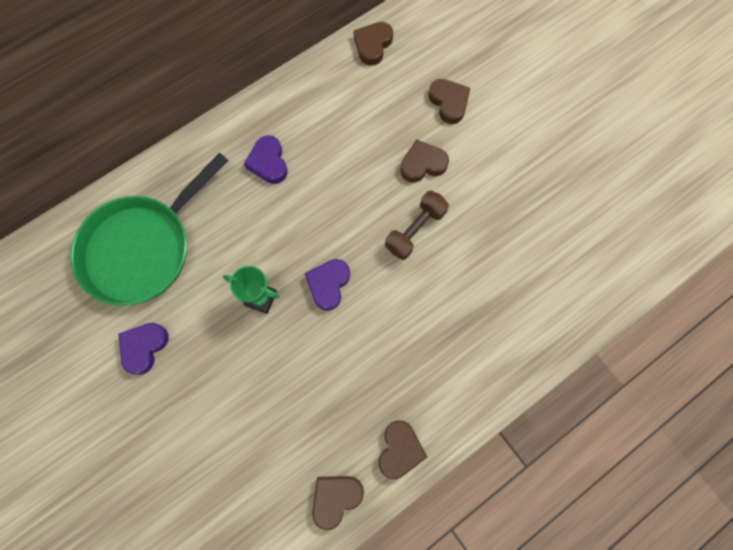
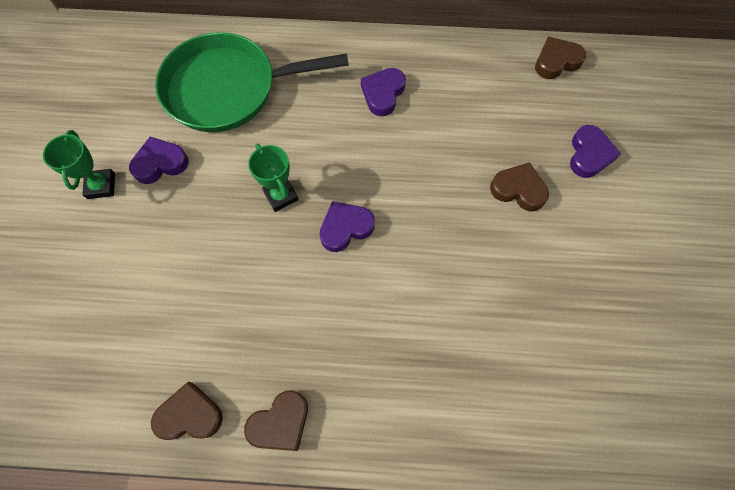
camera: 40 degrees right, 5 degrees down
(112, 402) = (101, 186): none -> green trophy
(415, 230) = (462, 241): brown dumbbell -> none
(449, 102) = (589, 155): brown heart -> purple heart

